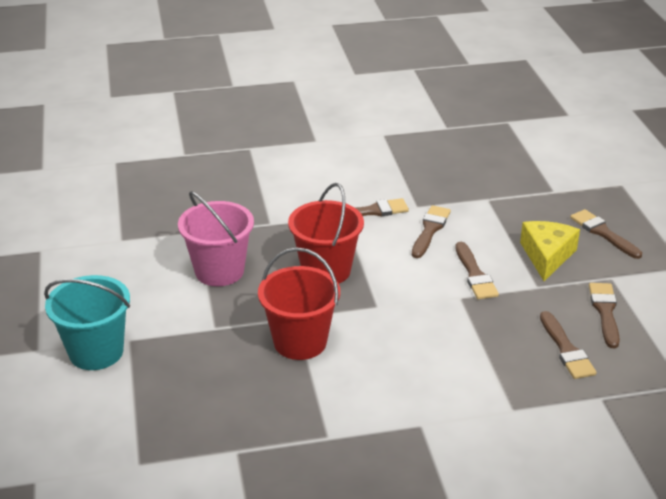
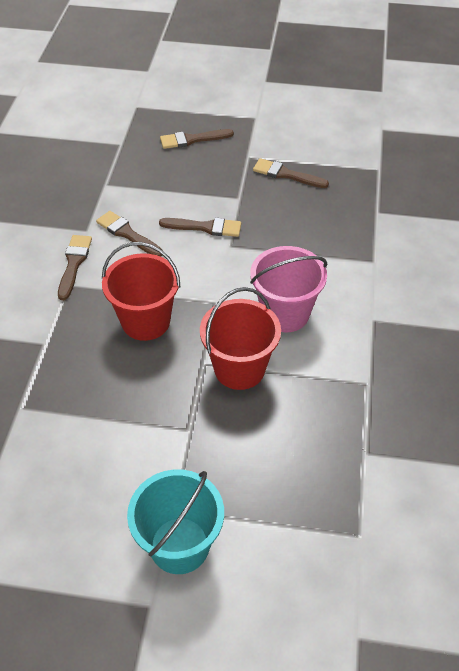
camera: 70 degrees left, 15 degrees up
(219, 271) = (100, 405): pink bucket -> pink bucket (285, 313)
(547, 256) = (203, 179): yellow cheese -> none
(566, 349) = (319, 210): brown brush -> none

